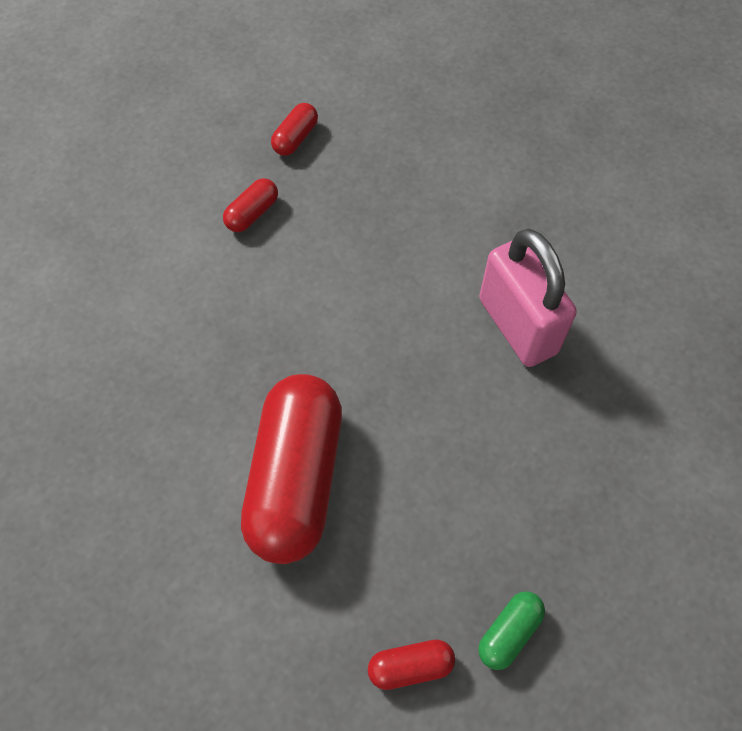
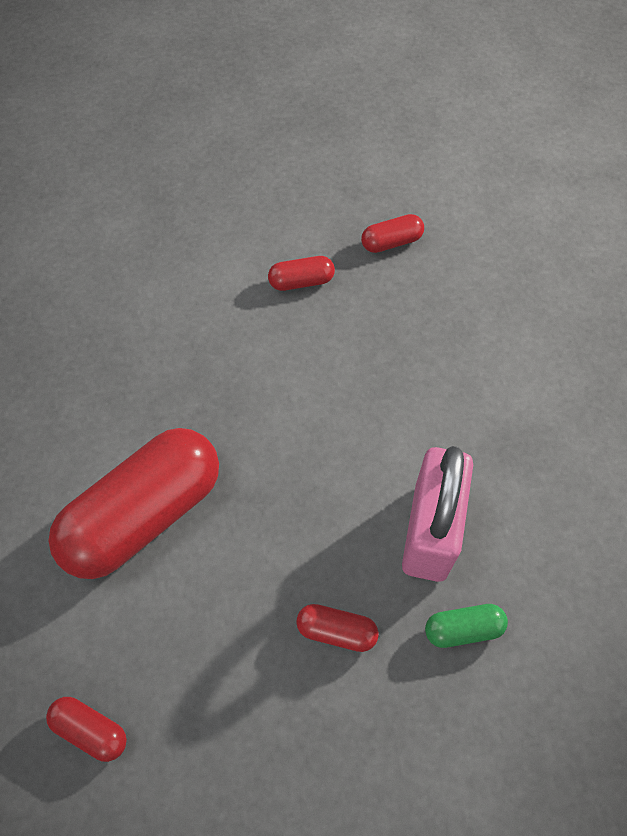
camera: 40 degrees right, 0 degrees up
(509, 632) = (185, 773): green capsule -> green capsule (463, 629)
(519, 444) = (336, 631): none -> red capsule

